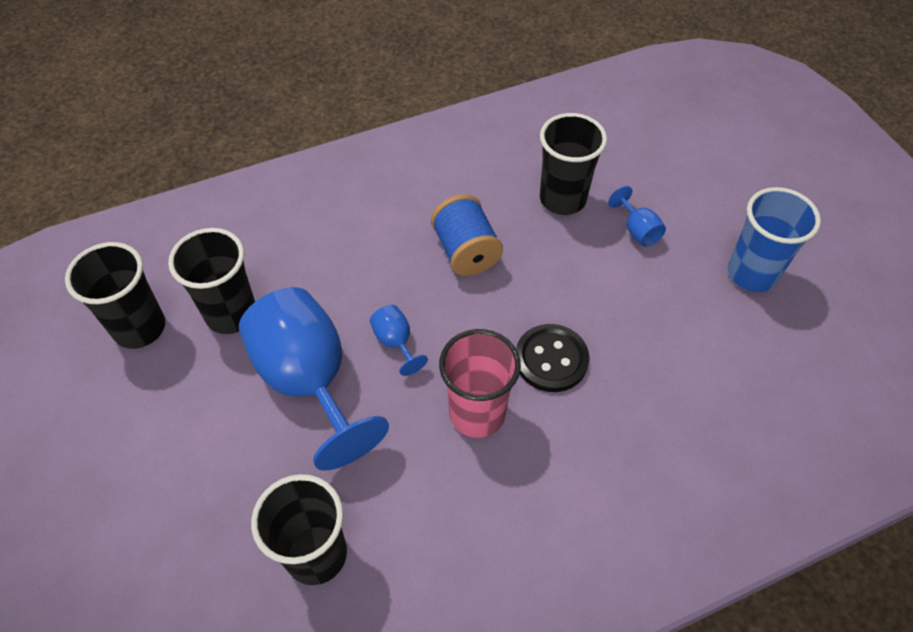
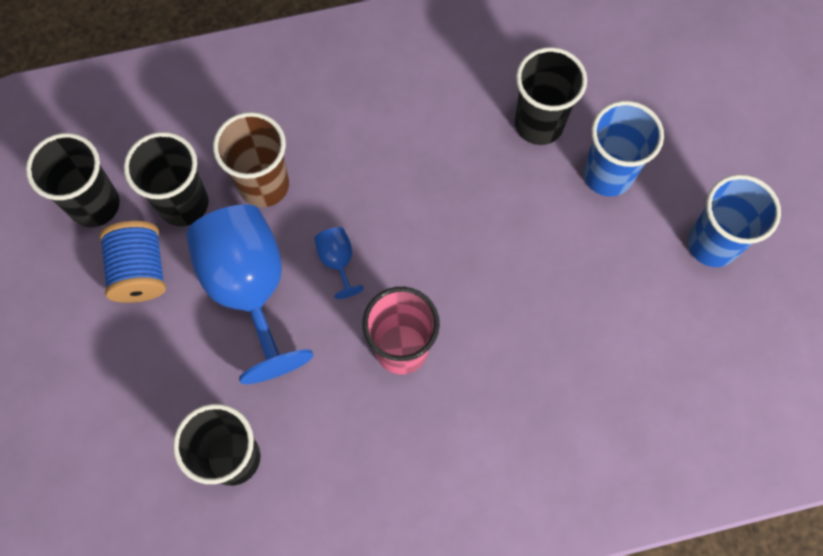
camera: 10 degrees right, 15 degrees up
(310, 286) = (264, 185): none -> brown cup
(466, 251) = (425, 171): blue spool -> blue spool (140, 271)
(551, 359) = (485, 304): black button -> none
(637, 230) = (608, 174): blue goblet -> blue cup

